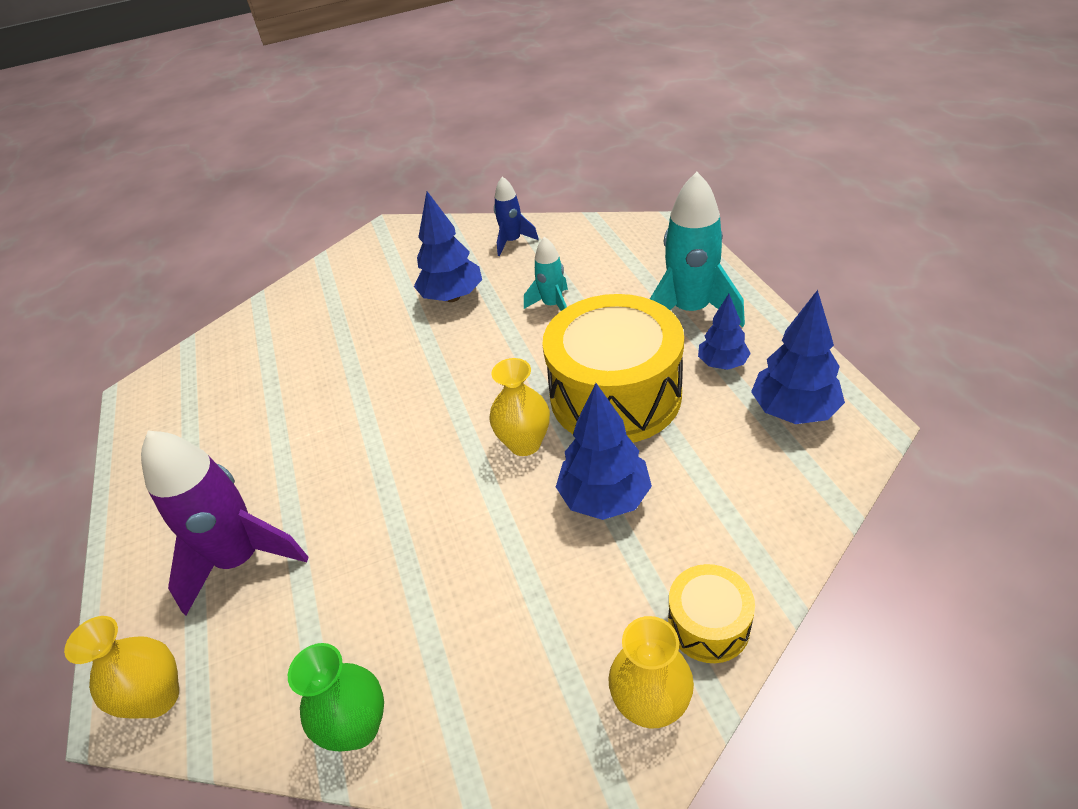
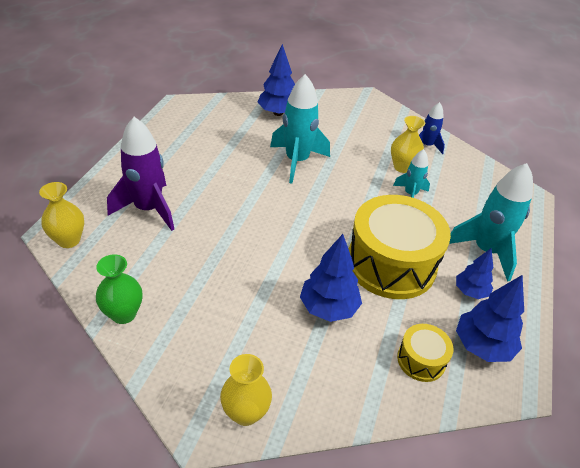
camera: 30 degrees right, 0 degrees up
(382, 357) = (297, 161): none -> turquoise rocket
(452, 297) = (362, 154): blue tree -> blue tree (278, 113)
(524, 443) = (319, 252): yellow vase -> yellow vase (402, 167)
(708, 624) = (312, 404): yellow drum -> yellow drum (421, 360)

